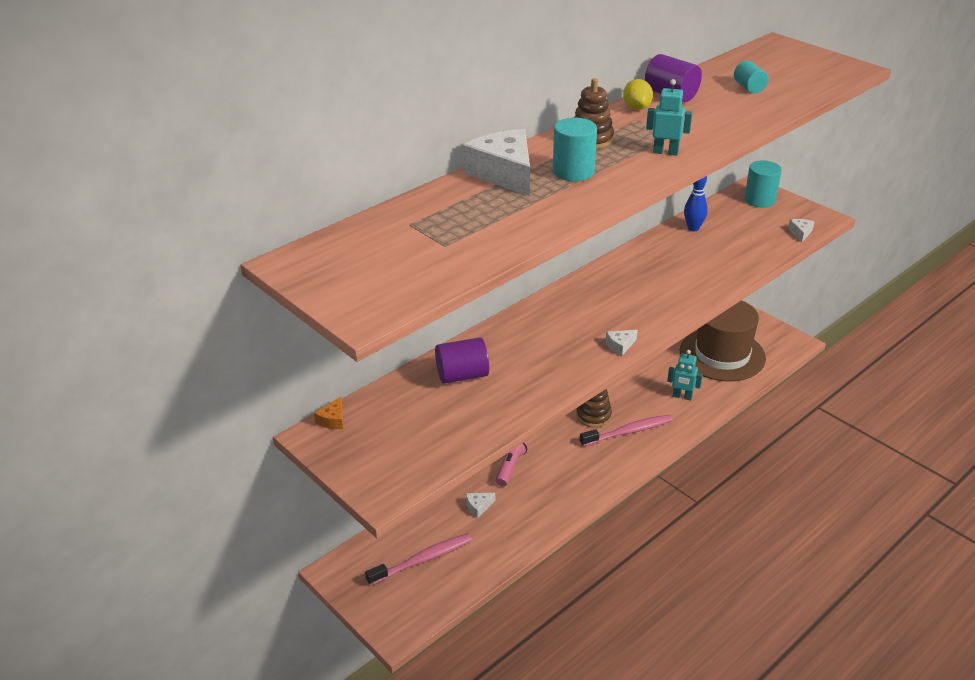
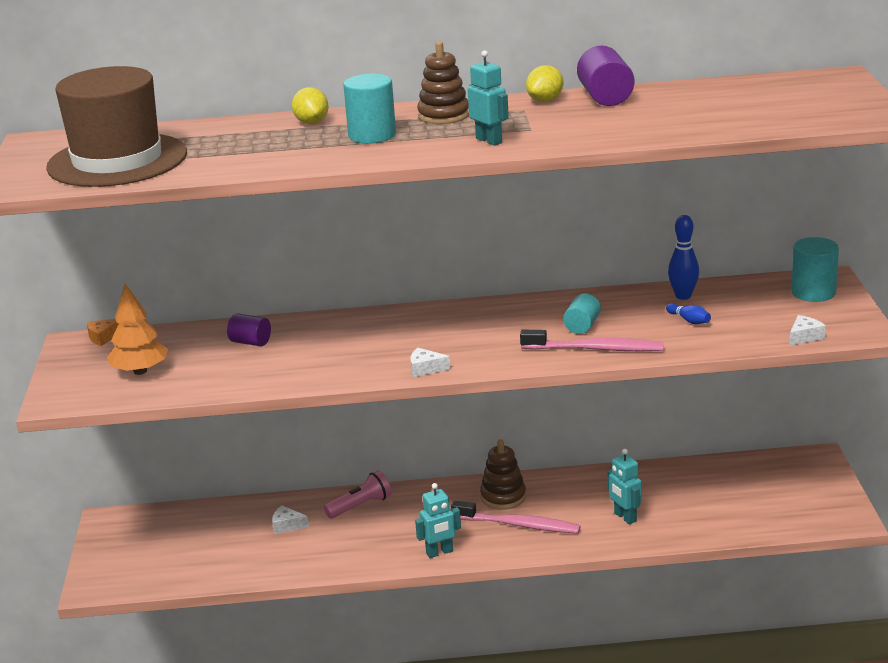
camera: 40 degrees right, 10 degrees down
(413, 437) = (140, 371): none -> orange tree
(422, 560) = (185, 544): pink toothbrush -> pink toothbrush (595, 349)
(462, 375) = (250, 342): purple cylinder -> purple cylinder, size x0.65
(504, 173) = (311, 123): white cheese -> yellow lemon
(606, 476) = (439, 552): none -> turquoise robot
(722, 354) = (733, 496): brown hat -> brown hat (117, 160)
(723, 245) = (689, 320): none -> blue bowling pin
(749, 88) = (704, 108): turquoise cylinder -> turquoise cylinder (582, 326)

